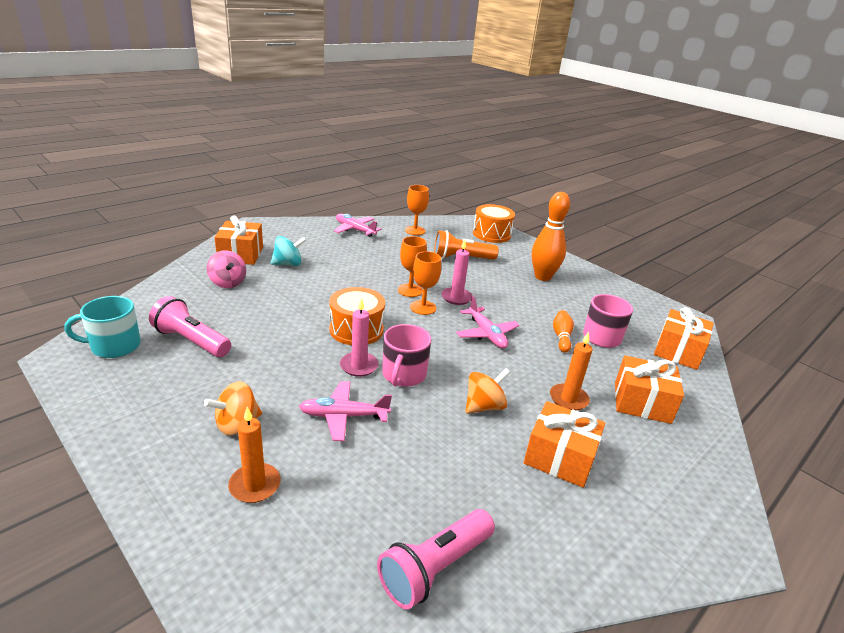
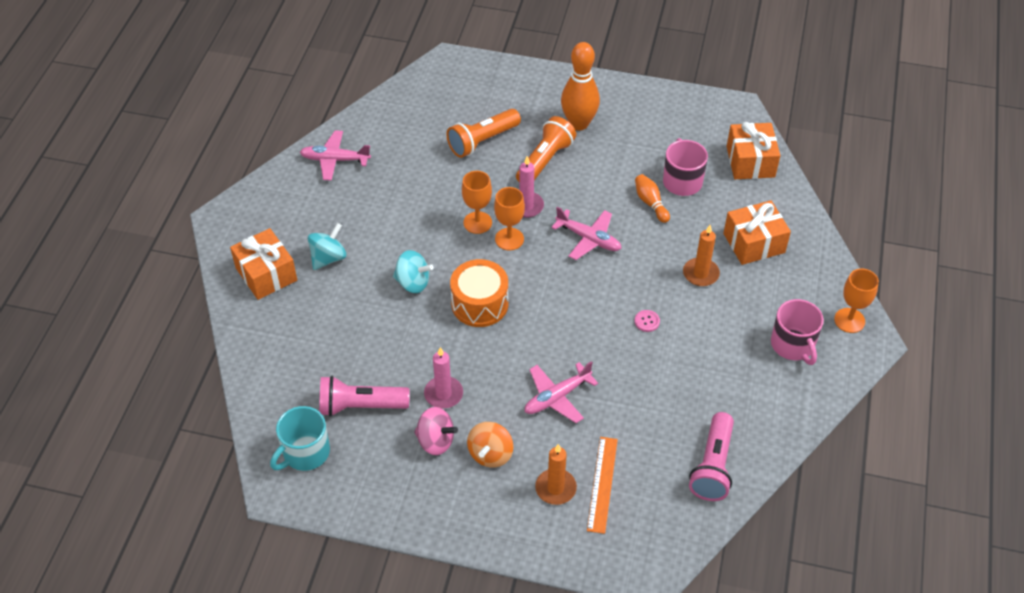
camera: 30 degrees left, 20 degrees up
(228, 283) = (304, 320): pink spinning top -> pink spinning top (435, 441)
(301, 510) = (602, 484): none -> orange ruler
(324, 298) = (413, 283): none -> turquoise spinning top
(359, 366) = (521, 342): pink candle -> pink candle (443, 394)
(403, 375) = (563, 329): pink mug -> pink mug (793, 345)
(415, 230) = (397, 121): orange goblet -> orange goblet (849, 320)
(484, 406) = (647, 321): orange spinning top -> pink button
(491, 234) = (478, 78): orange drum -> none
(496, 283) = (545, 161): none -> orange flashlight
(559, 457) = (729, 335): orange gift -> none

